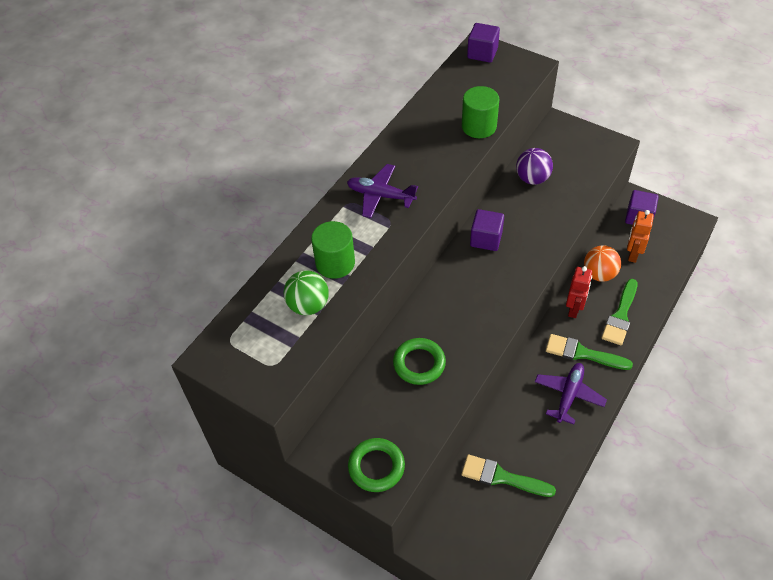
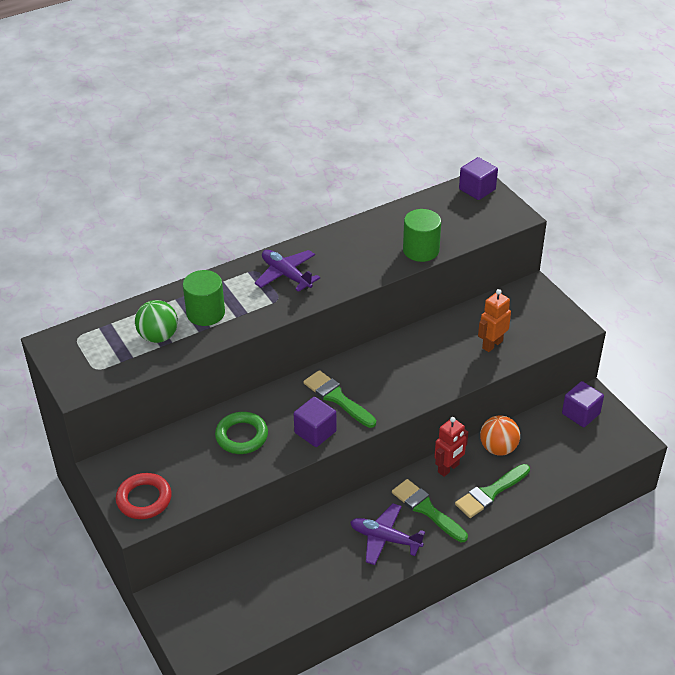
camera: 25 degrees right, 10 degrees down
(376, 467) = (144, 499): green ring -> red ring
(486, 239) = (382, 360): purple cube -> purple cube (315, 432)
(502, 477) = (270, 577): green brush -> green brush (337, 398)
(532, 178) = (468, 325): purple ball -> none
(569, 395) = (385, 538): purple plane -> purple plane turned 120 degrees counterclockwise
(632, 254) = (547, 444): orange robot -> orange robot (492, 344)

